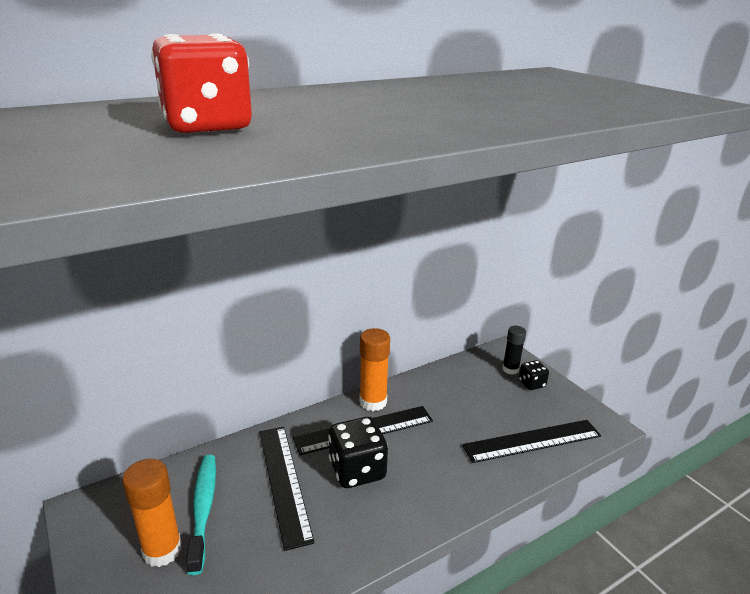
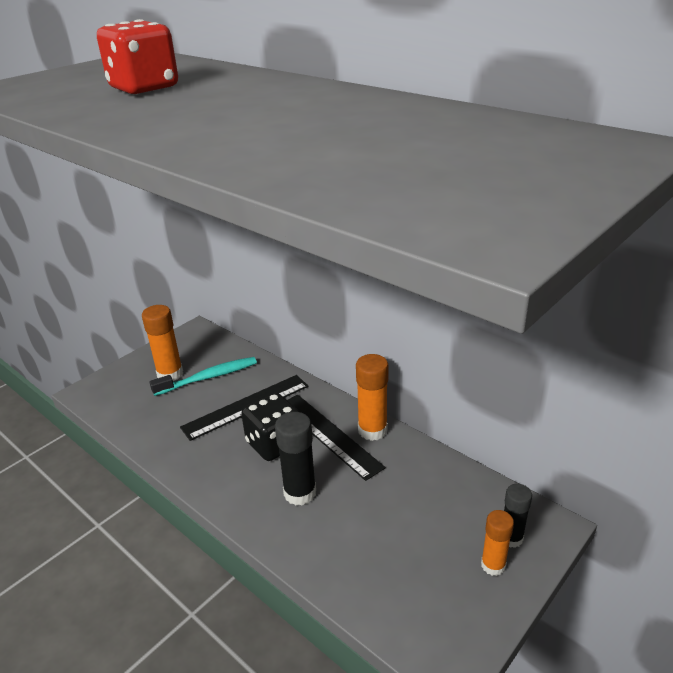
camera: 75 degrees right, 5 degrees up
(431, 465) = (300, 493): none -> black glue stick
(531, 384) = (493, 565): black dice -> orange glue stick
(532, 441) = (375, 576): black ruler -> none

